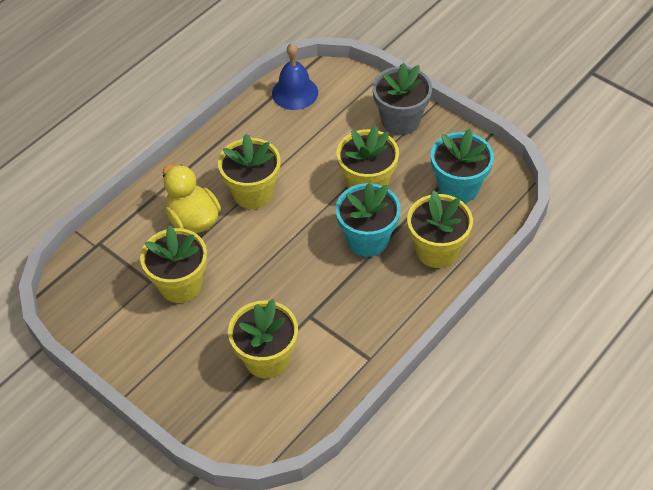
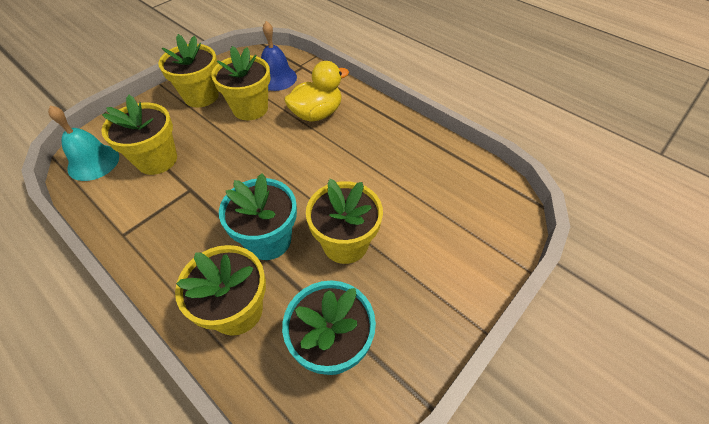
camera: 90 degrees right, 0 degrees up
(253, 193) = (342, 150): yellow flower pot -> yellow flower pot (201, 96)
(271, 423) = (93, 162): none -> turquoise bell
(295, 92) = (479, 183): blue bell -> blue bell (276, 78)
(400, 120) = (447, 285): grey flower pot -> none

